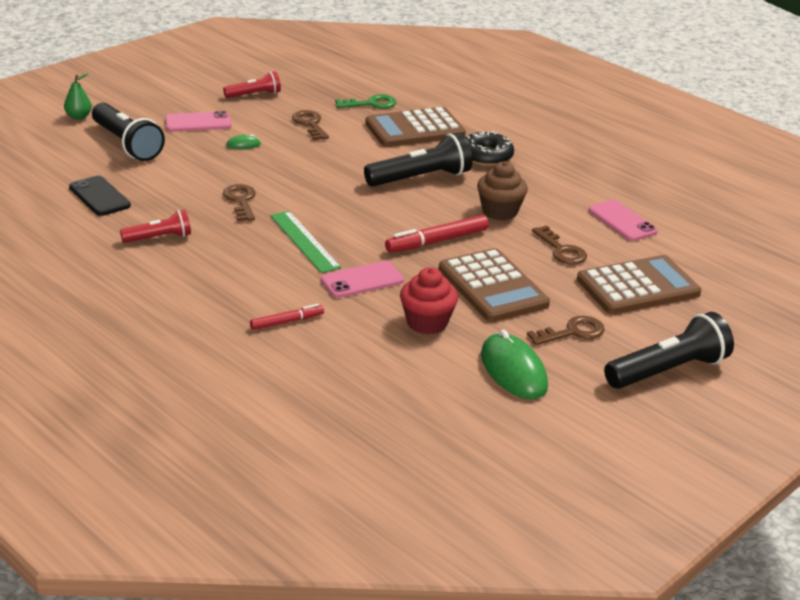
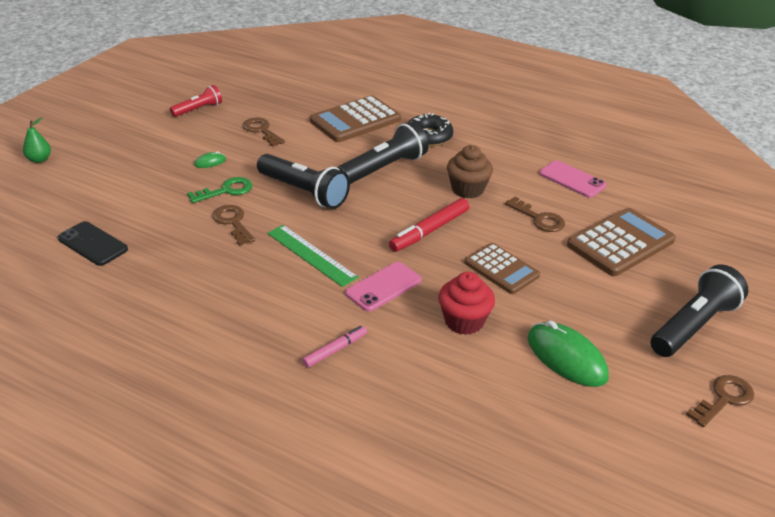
camera: 15 degrees left, 5 degrees up
(127, 144) = (98, 181): black flashlight -> black flashlight (304, 192)
(159, 238) = (170, 279): red flashlight -> none
(198, 122) = (158, 146): pink phone -> none
(287, 322) = (335, 350): red marker -> pink marker
(371, 104) = (306, 102): green key -> green key (226, 190)
(492, 287) = (501, 269): brown calculator -> brown calculator, size x0.66
(572, 332) = (593, 303): brown key -> brown key (724, 399)

